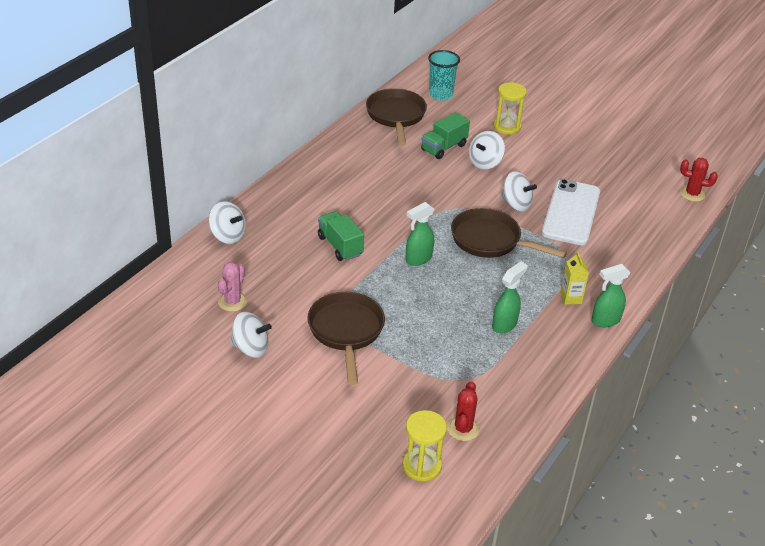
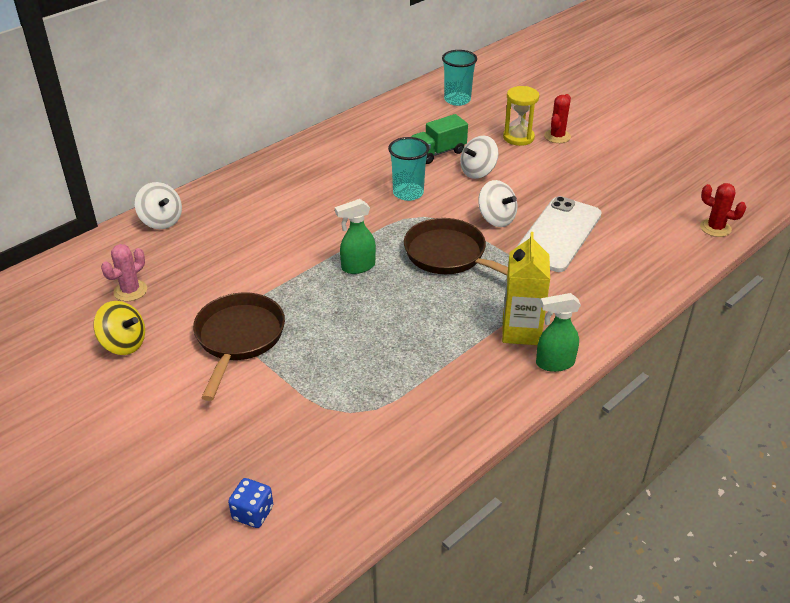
camera: 15 degrees right, 0 degrees up
(251, 348) = (124, 344): white spinning top -> yellow spinning top
(340, 246) = (276, 244): green truck -> none
(396, 116) = (399, 117): brown pan -> none
(422, 466) = (253, 513): yellow hourglass -> blue dice
(433, 188) = (408, 193): none -> turquoise cup
(463, 429) = (323, 473): red cactus -> red cactus (557, 136)
(504, 324) = (427, 353): green spray bottle -> none
(571, 298) = (521, 331): yellow carton -> yellow carton, size x1.69

